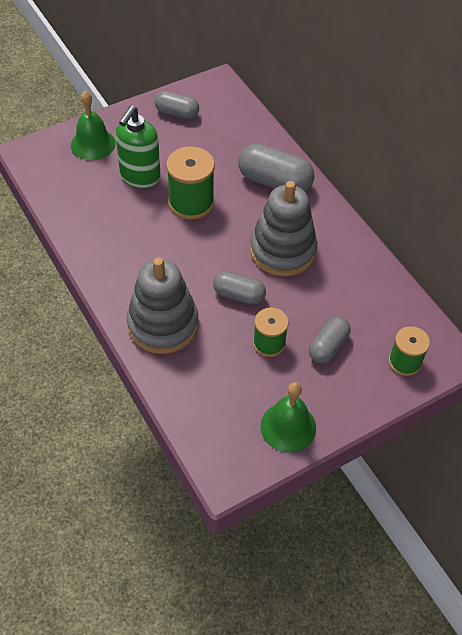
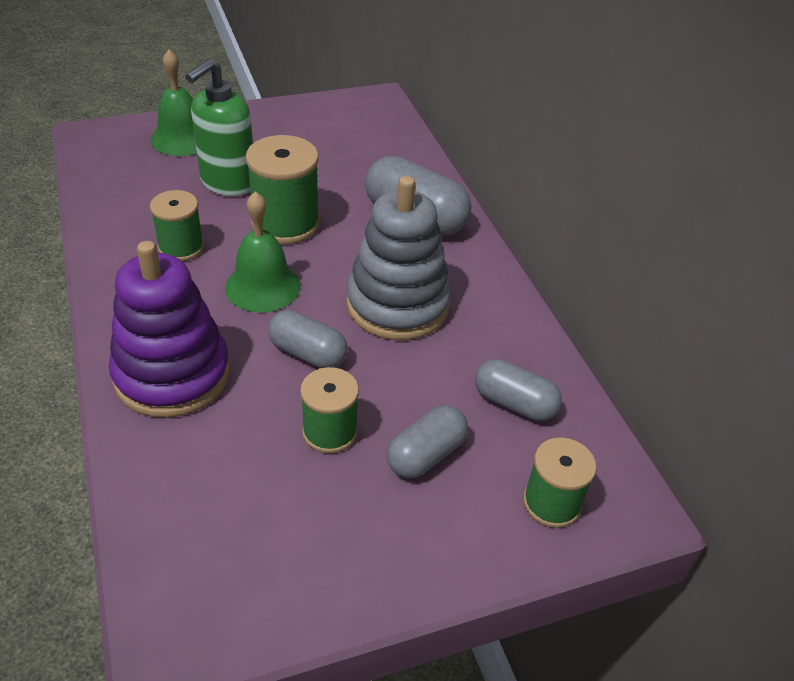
camera: 10 degrees right, 10 degrees down
(130, 234) = (181, 247): none -> green spool
(163, 324) = (172, 374): grey stacking toy -> purple stacking toy
(177, 113) = (309, 123): grey capsule -> grey capsule (514, 403)
(288, 427) = (314, 576): green bell -> green bell (263, 286)

